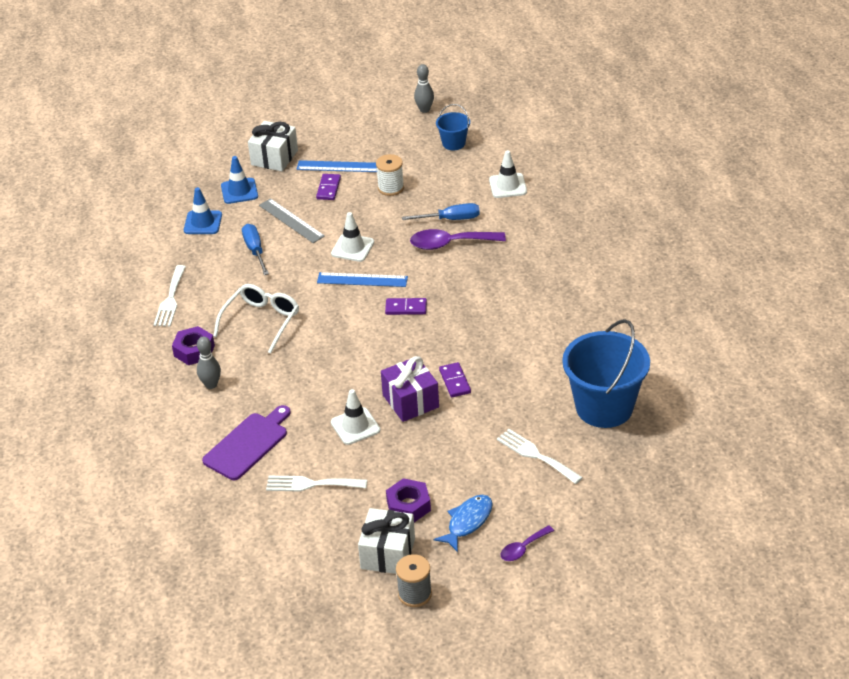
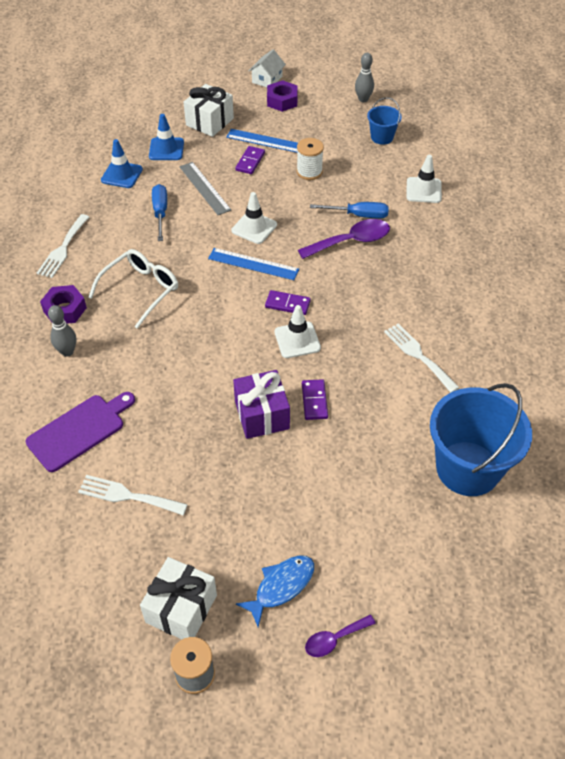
camera: 10 degrees right, 10 degrees up
(320, 106) = (267, 79): none -> white house
(355, 426) = (195, 433): white traffic cone -> white traffic cone (297, 340)
(408, 506) = (222, 548): purple nut -> purple nut (282, 101)
(450, 244) = (351, 241): purple spoon -> purple spoon turned 150 degrees clockwise
(536, 455) = (378, 514): white fork -> white fork (418, 355)

